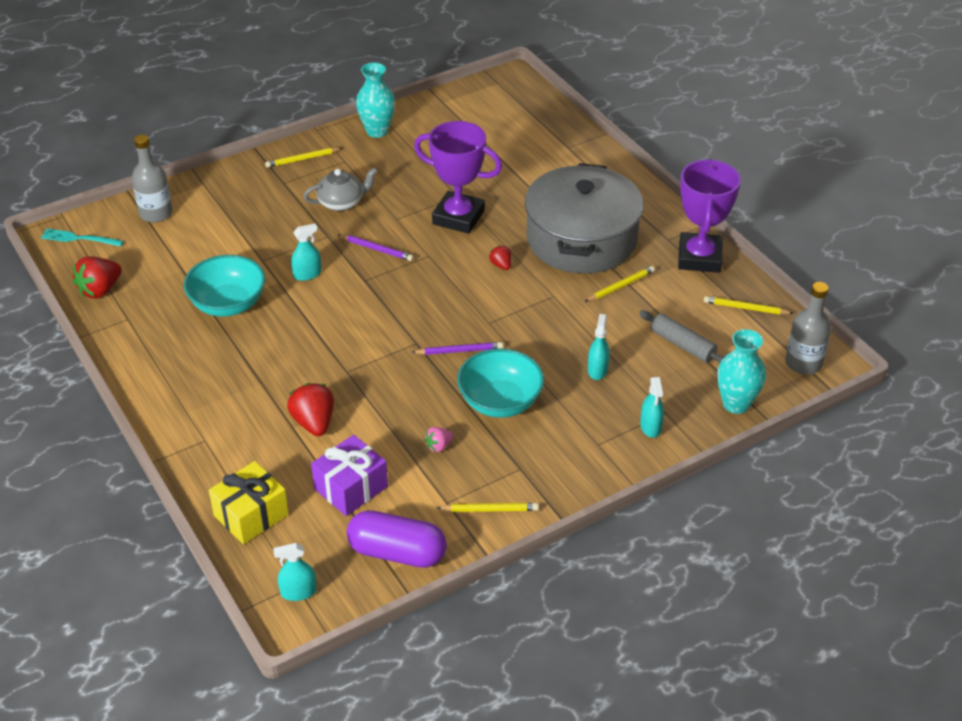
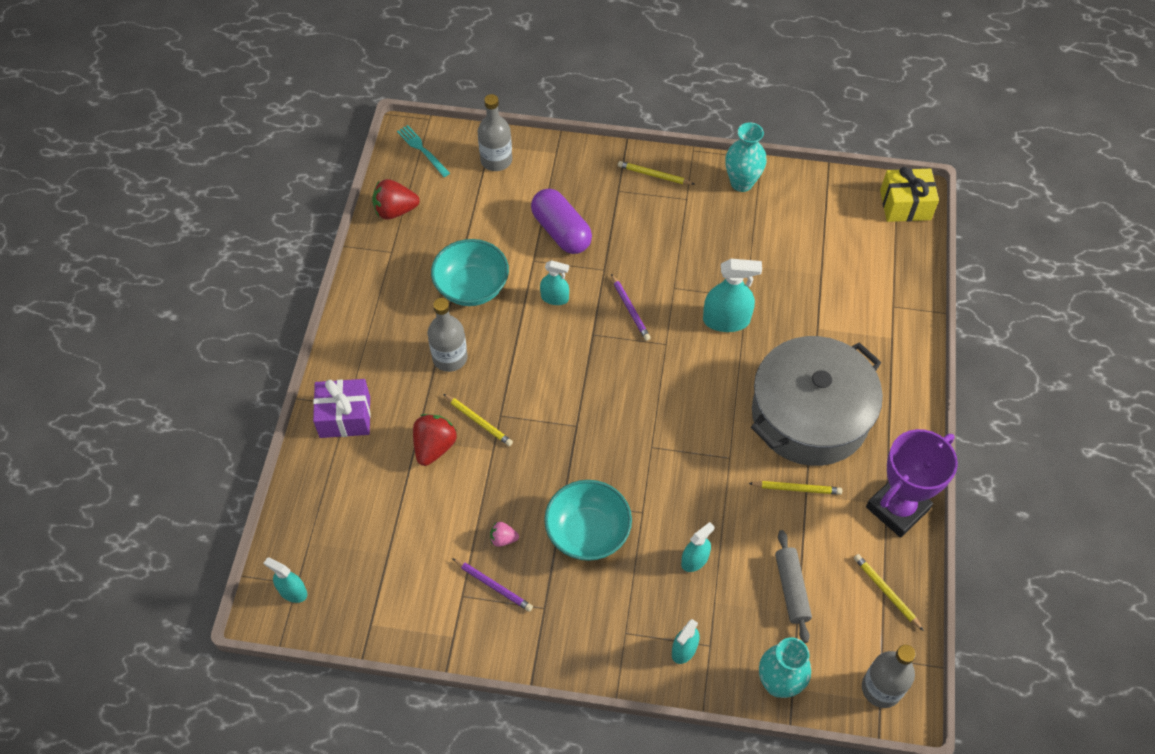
camera: 40 degrees right, 15 degrees up
(251, 515) = (320, 498): yellow gift -> yellow gift (905, 205)
(261, 359) = (450, 358): none -> grey bottle
(342, 202) = (645, 242): grey teapot -> none
(351, 488) = (407, 527): purple gift -> purple gift (345, 417)
(397, 552) = (387, 612): purple capsule -> purple capsule (561, 231)
(458, 217) = (726, 320): purple trophy -> turquoise spray bottle
(459, 351) = (602, 459): purple pencil -> purple pencil (493, 586)
(490, 510) = (486, 628): yellow pencil -> yellow pencil (478, 421)
(501, 265) = (715, 395): red strawberry -> none

